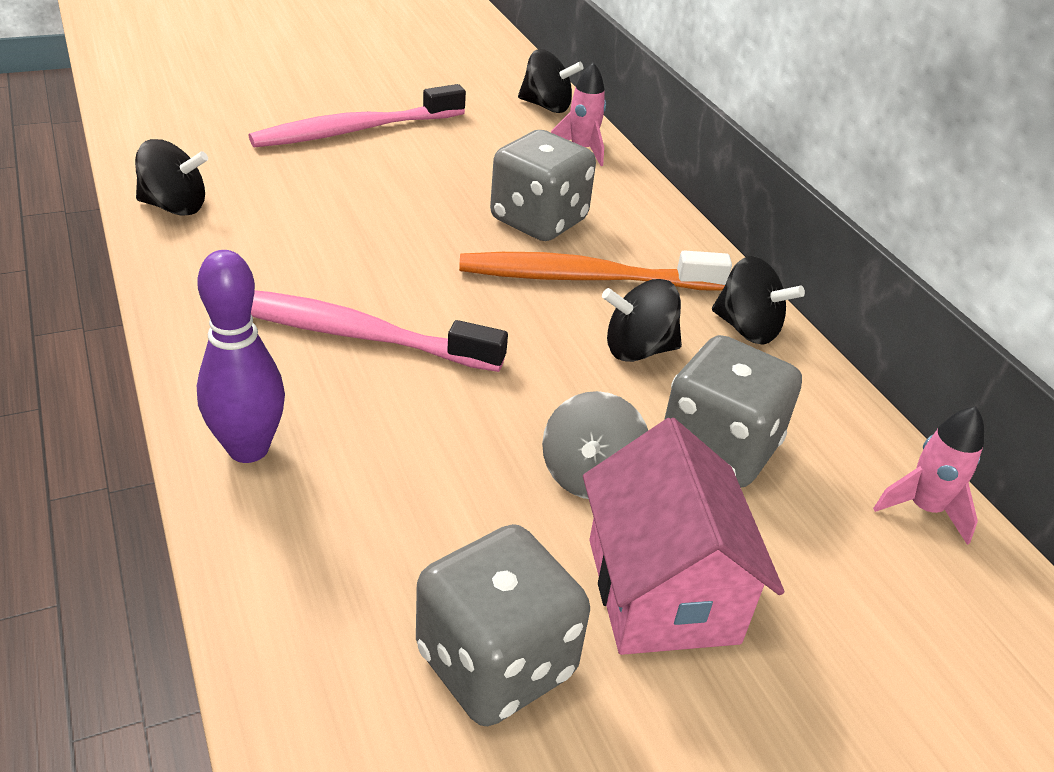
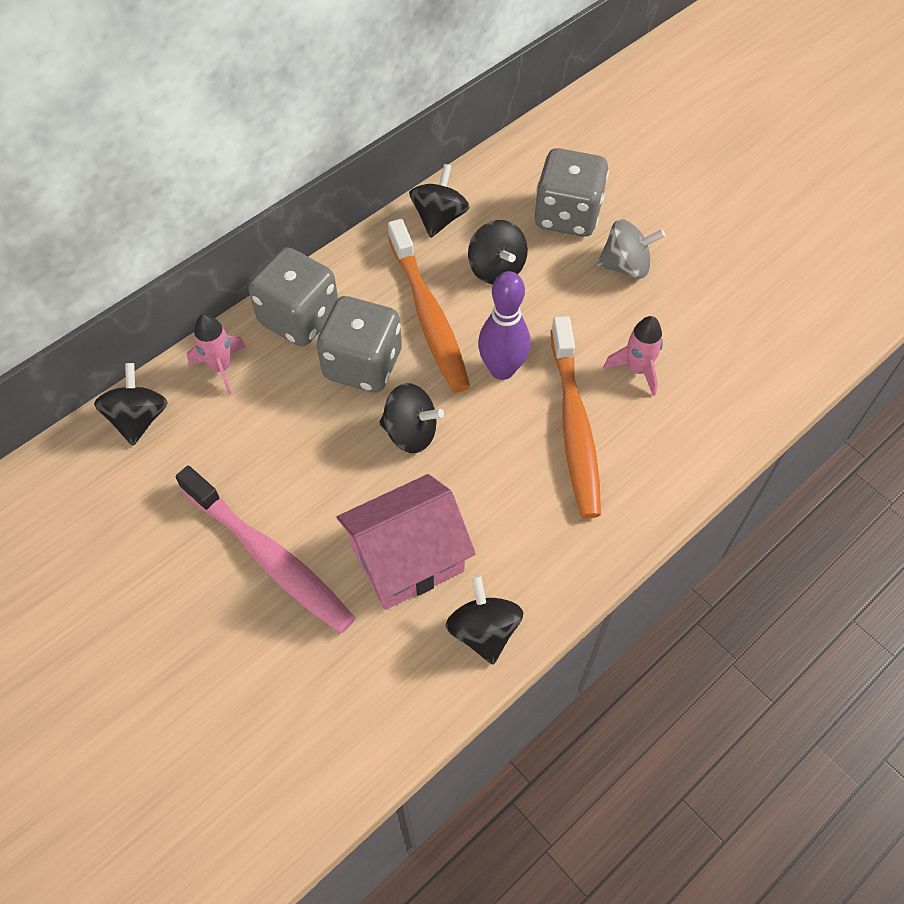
camera: 105 degrees left, 20 degrees up
(248, 449) = (710, 431): purple bowling pin -> purple bowling pin (502, 369)
(352, 334) = (574, 426): pink toothbrush -> orange toothbrush
(430, 226) = (411, 432): none -> black spinning top
(495, 663) = (768, 271): grey dice -> grey dice (299, 318)
(662, 590) = (685, 221): pink house -> pink house (407, 558)
(924, 509) = (561, 129): pink rocket -> pink rocket (637, 369)

